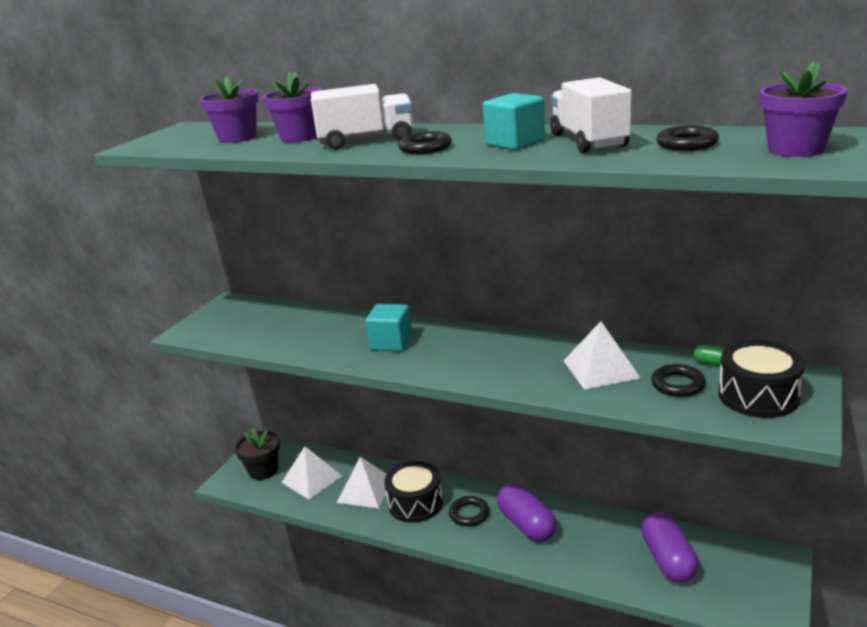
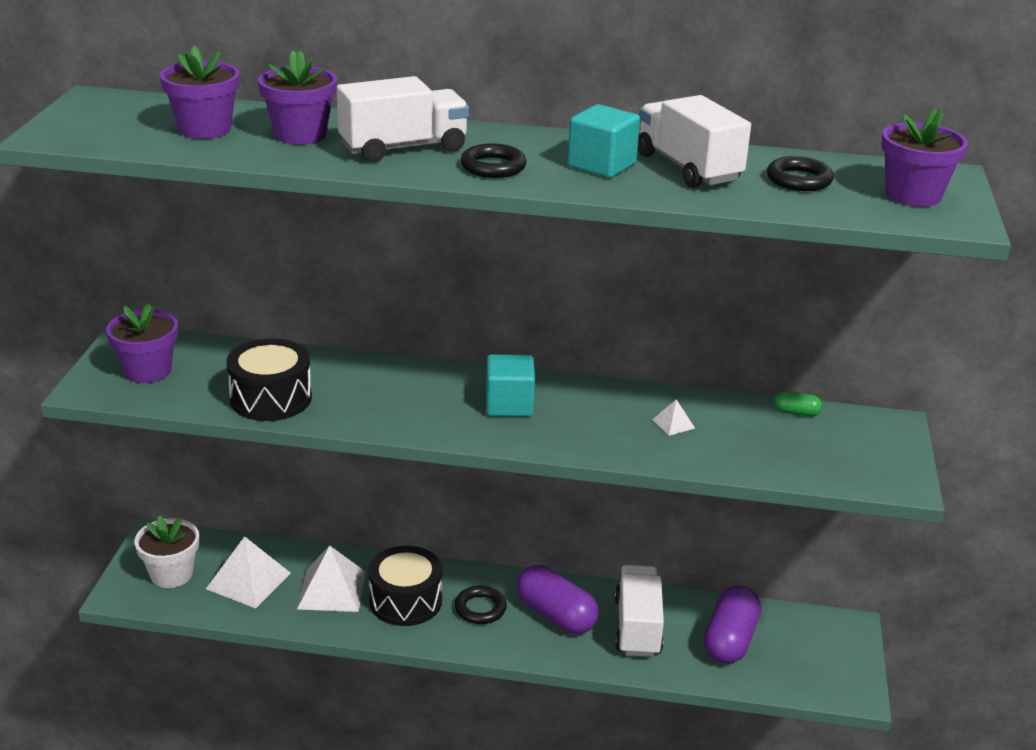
camera: 20 degrees left, 5 degrees up
(229, 321) = (147, 371): none -> purple flower pot
(263, 470) = (171, 574): black flower pot -> white flower pot
(391, 343) = (400, 397): turquoise cube -> turquoise cube (509, 405)
(590, 540) = (637, 627): none -> white truck
(600, 369) = (673, 424): white pyramid -> white pyramid, size x0.46
(668, 560) = (730, 640): purple capsule -> purple capsule turned 45 degrees clockwise
(678, 384) = (764, 439): black ring -> none
(758, 396) = (850, 449): black drum -> black drum (271, 398)

